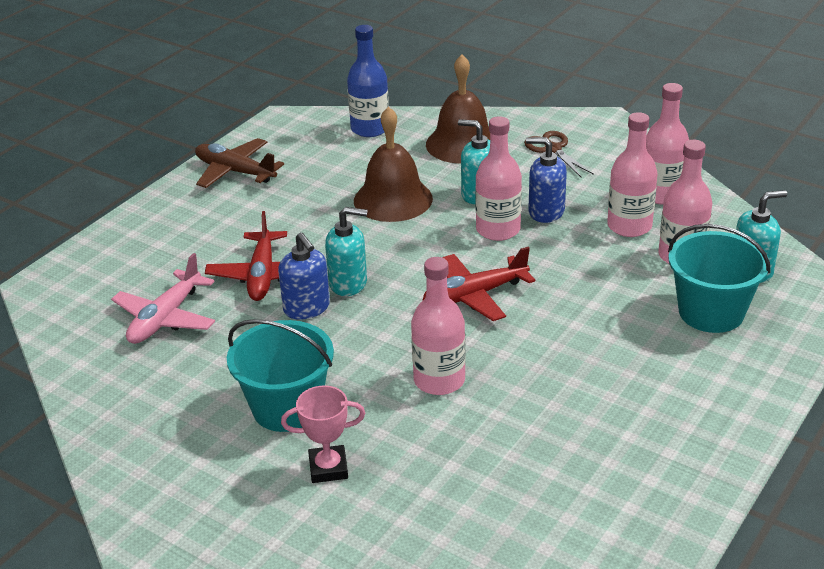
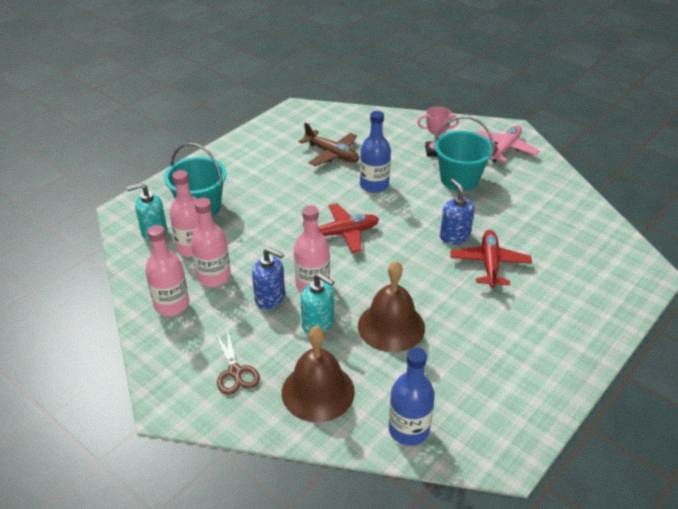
camera: 175 degrees left, 5 degrees up
(165, 318) = (548, 238): pink plane -> pink plane (504, 149)
(235, 172) = (538, 380): brown plane -> brown plane (332, 154)
(348, 283) = (427, 251): turquoise soap dispenser -> none
(439, 380) = (374, 185): pink bottle -> blue bottle

